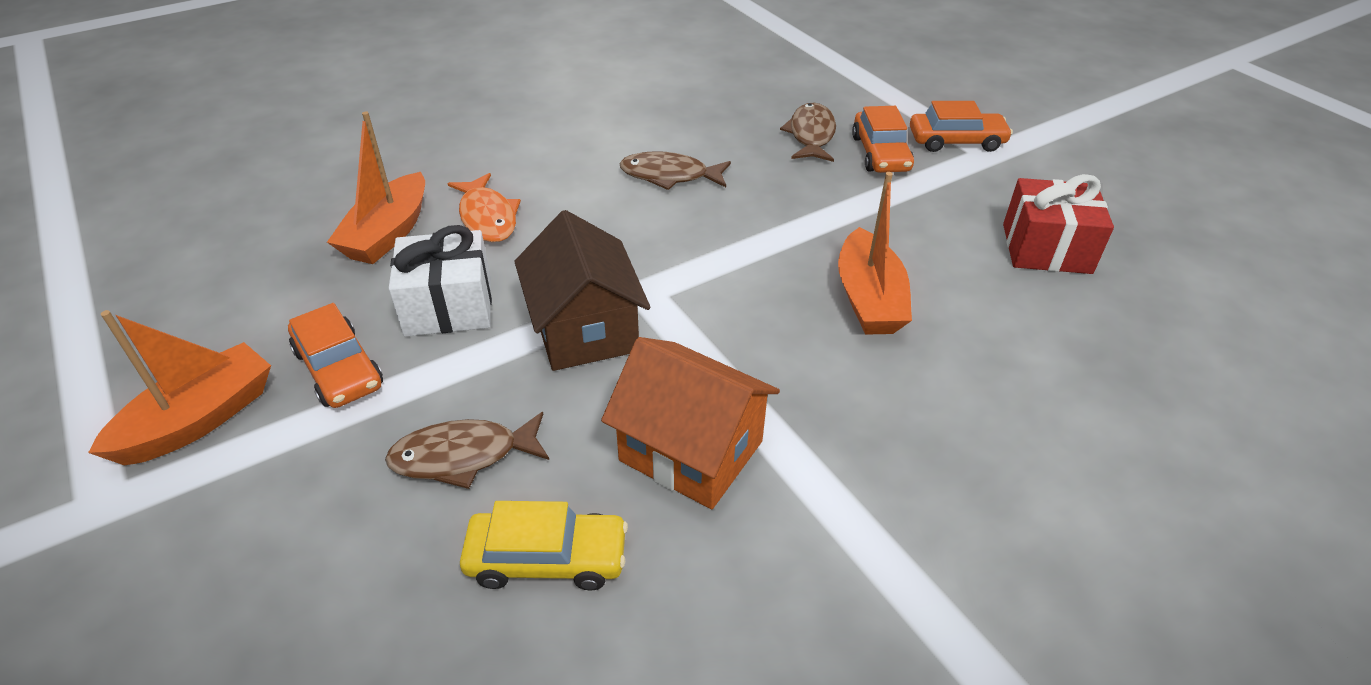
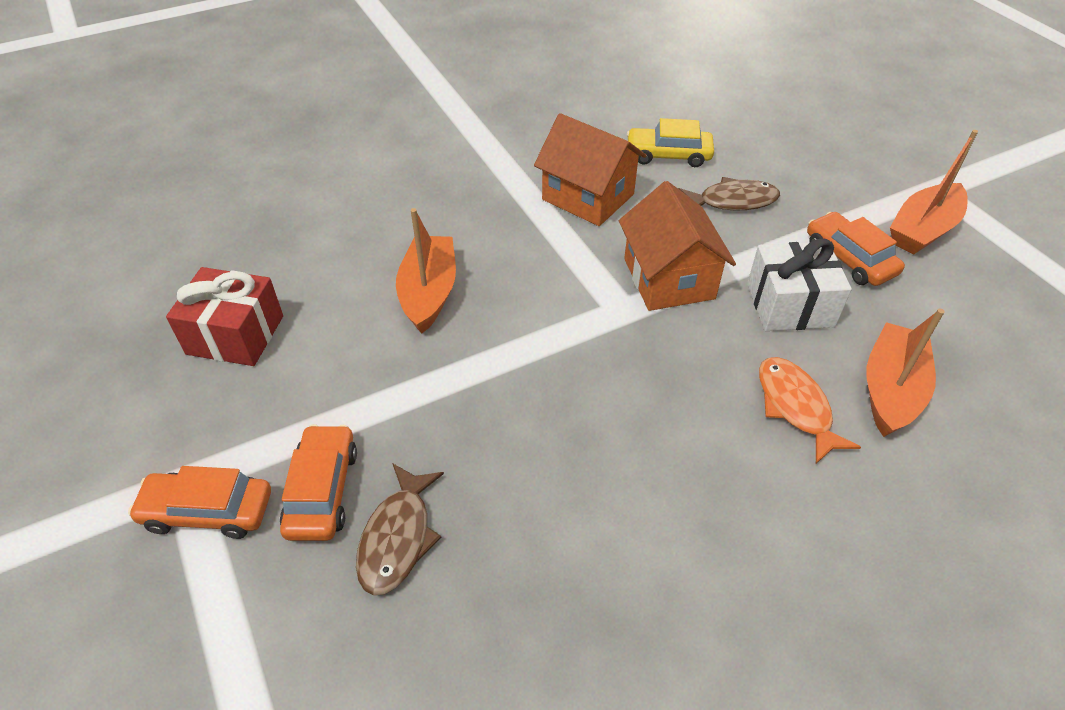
camera: 175 degrees left, 5 degrees up
(585, 329) = (668, 278): brown house -> orange house
(669, 176) = (597, 463): brown fish -> none

